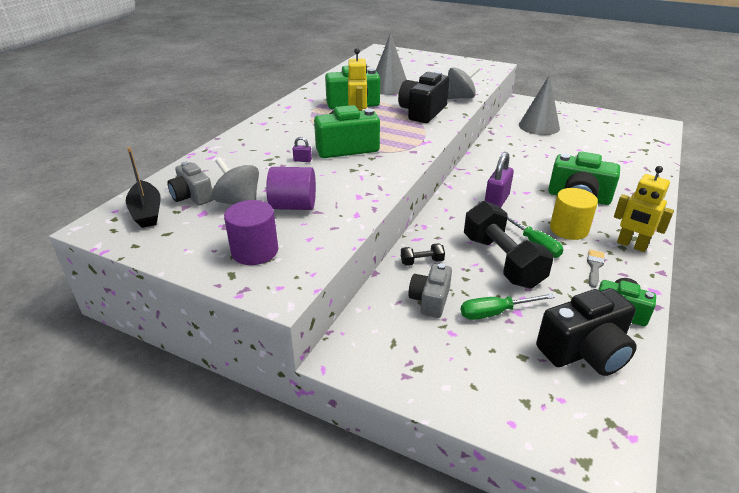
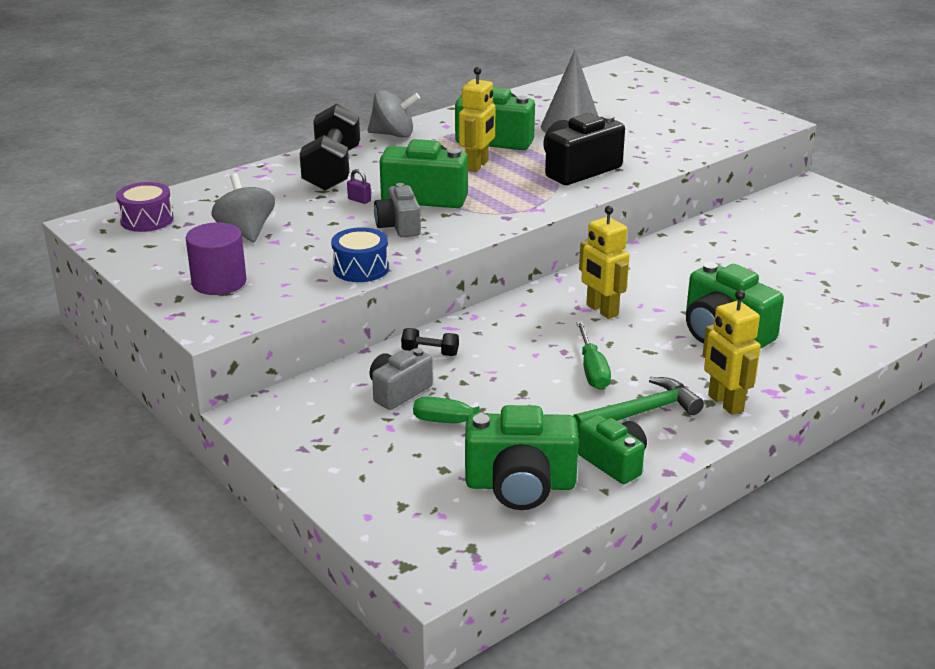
camera: 25 degrees right, 5 degrees down
(146, 212) = (147, 220): black boat -> purple drum
(192, 196) = (204, 214): grey camera -> grey camera (399, 226)
(293, 206) = (300, 248): purple cylinder -> none
(355, 211) = (361, 268): none -> blue drum
(459, 98) = (656, 160): grey spinning top -> grey spinning top (393, 134)
(496, 201) = (601, 310): purple padlock -> yellow robot
(502, 261) = (528, 376): black dumbbell -> black dumbbell (332, 170)
(539, 126) = (788, 228): grey cone -> none
(569, 229) = (661, 365): yellow cylinder -> none
(585, 351) = (520, 485): black camera -> green camera
(594, 267) = (641, 412): grey brush -> green hammer

